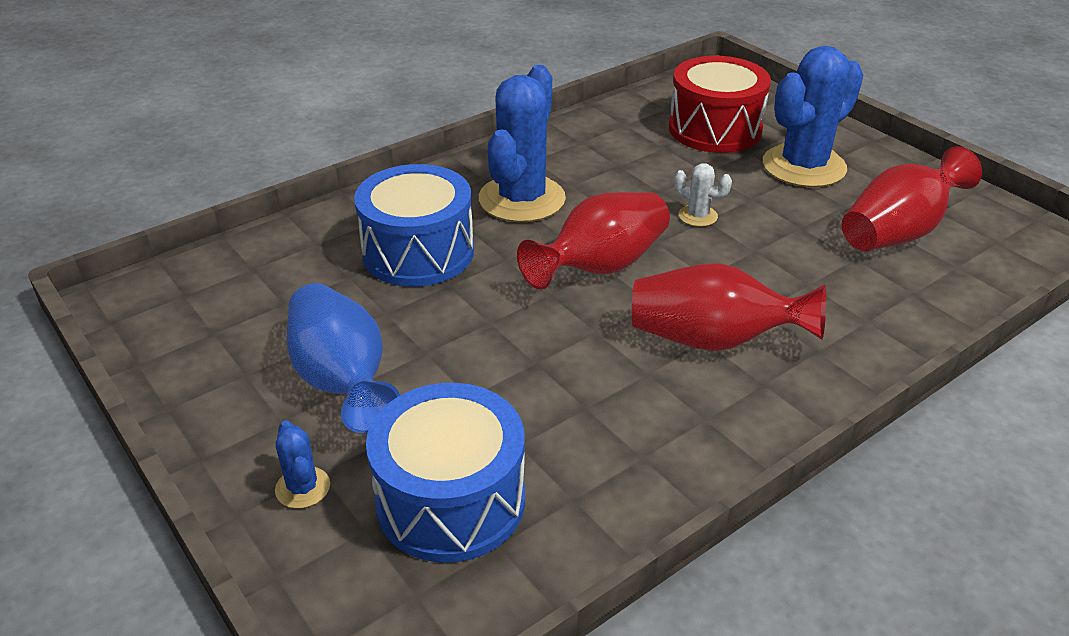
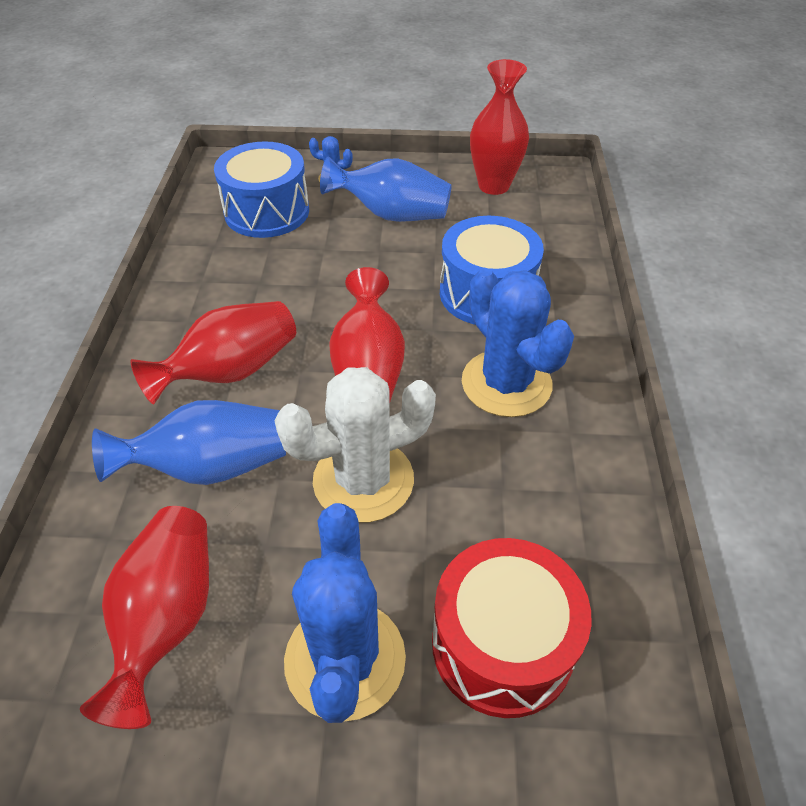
camera: 130 degrees right, 10 degrees up
(196, 332) = (494, 185): none -> red vase
(697, 216) = (363, 480): white cactus -> white cactus, size x2.28
(799, 286) = (210, 467): none -> blue vase

